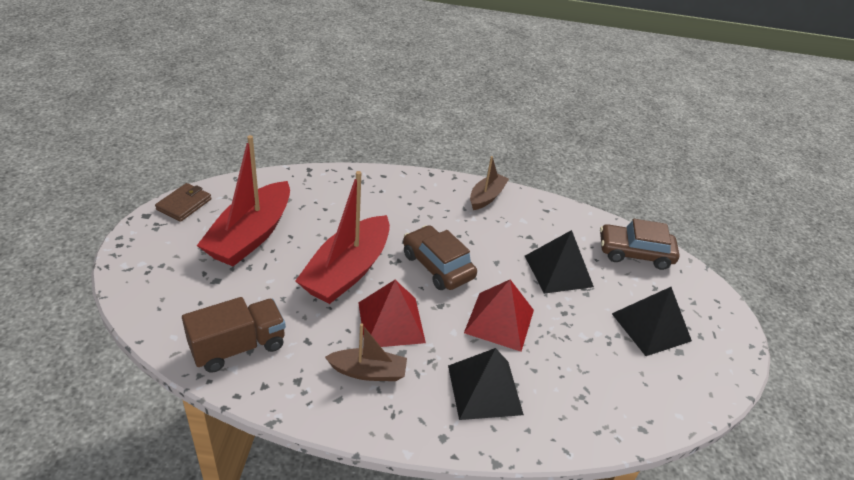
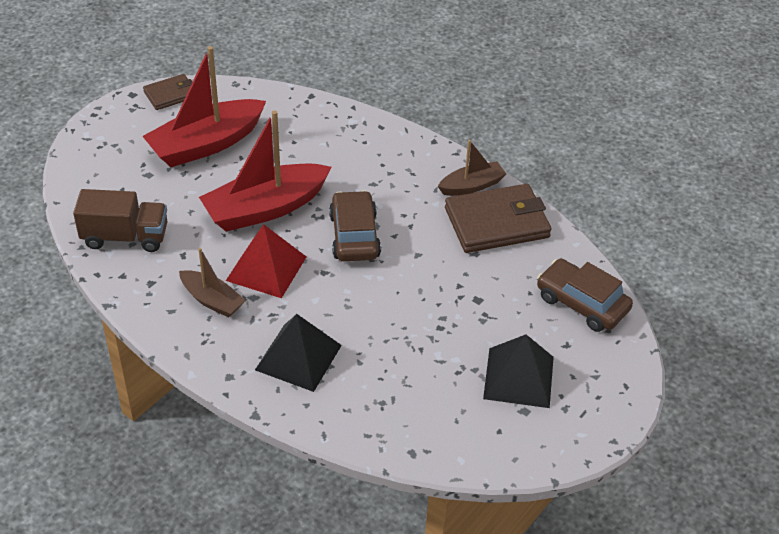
camera: 35 degrees right, 5 degrees up
(499, 321) = (367, 308): red pyramid -> none
(527, 217) = (496, 223): none -> brown wallet
(558, 271) = (475, 287): black pyramid -> none

